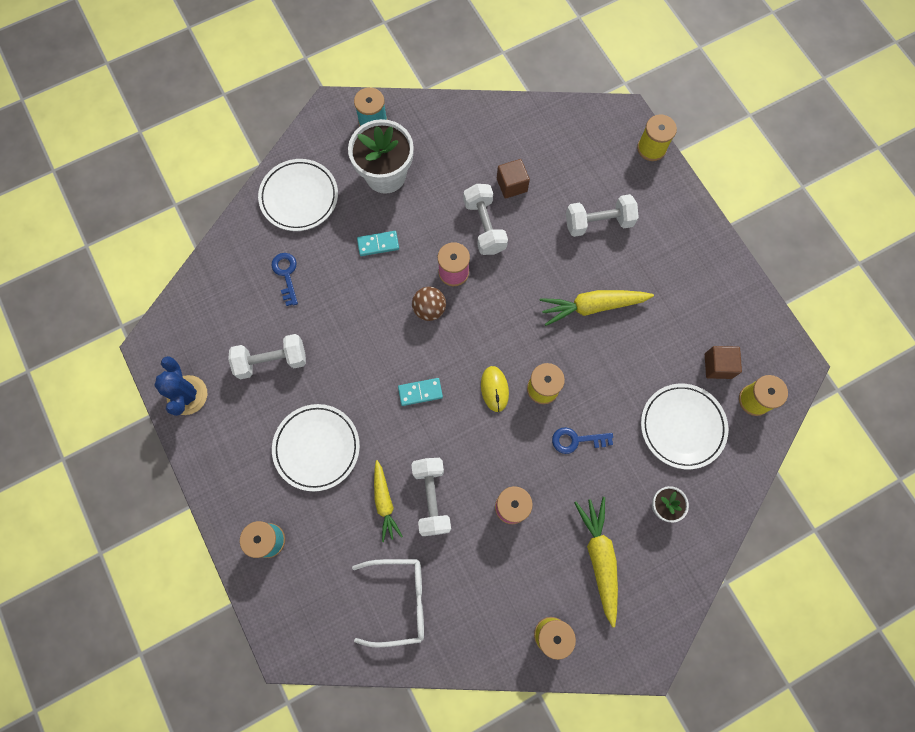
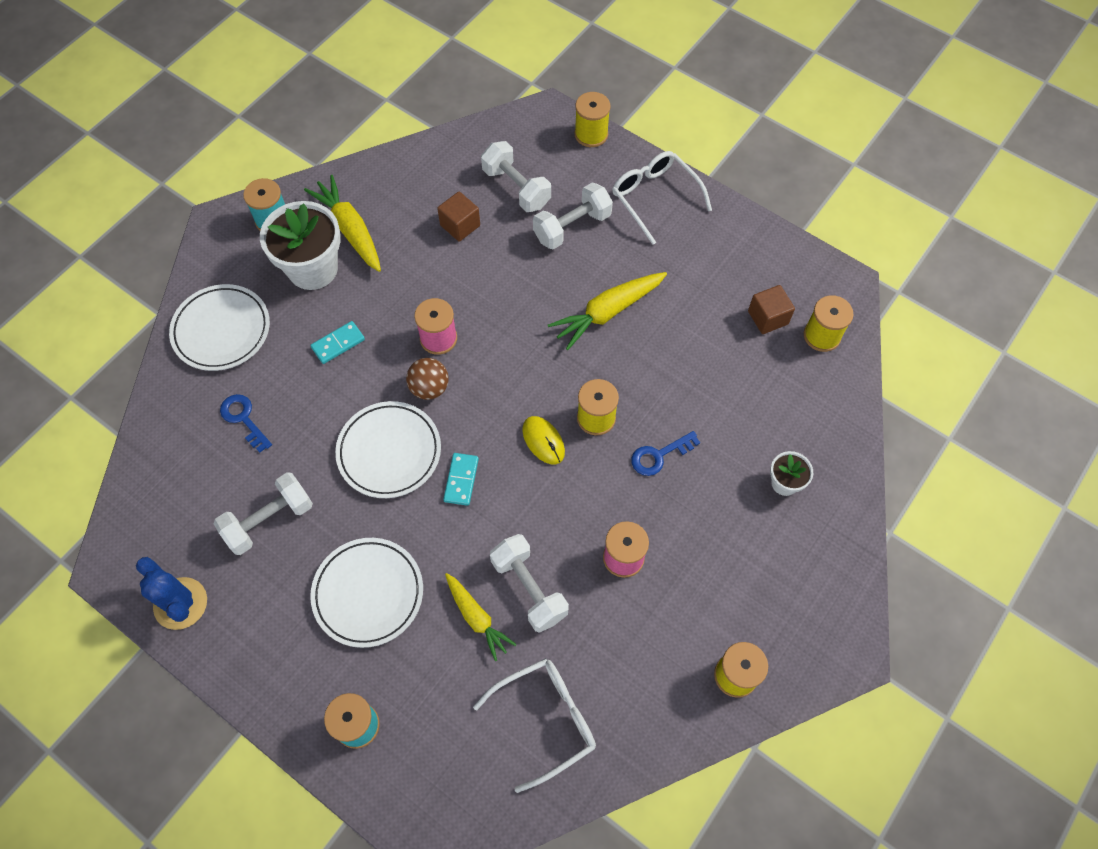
camera: 25 degrees left, 10 degrees down
(420, 392) = (461, 480): turquoise domino -> turquoise domino turned 45 degrees counterclockwise
(484, 226) = (450, 278): white dumbbell -> white dumbbell (516, 188)
(599, 558) = (746, 567): yellow carrot -> yellow carrot (350, 230)
(676, 224) = (654, 197): none -> white glasses
(682, 427) = (763, 393): white plate -> white plate (389, 452)

